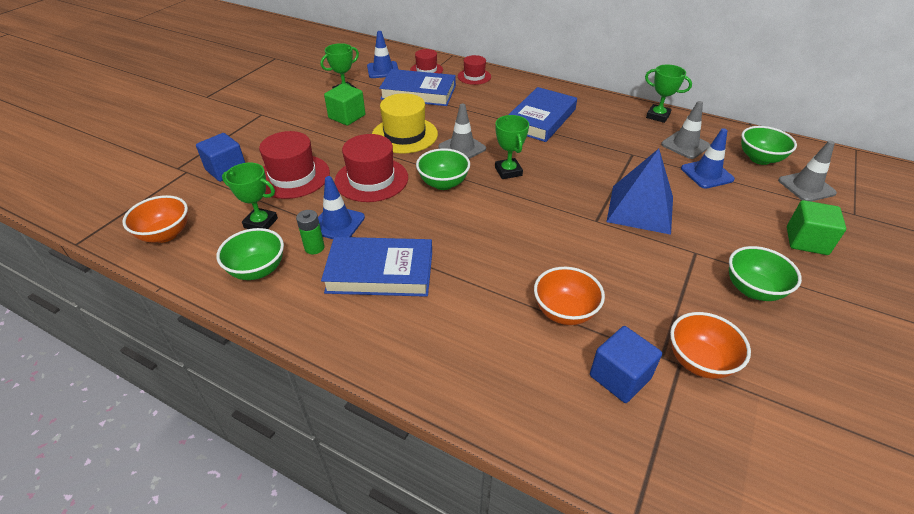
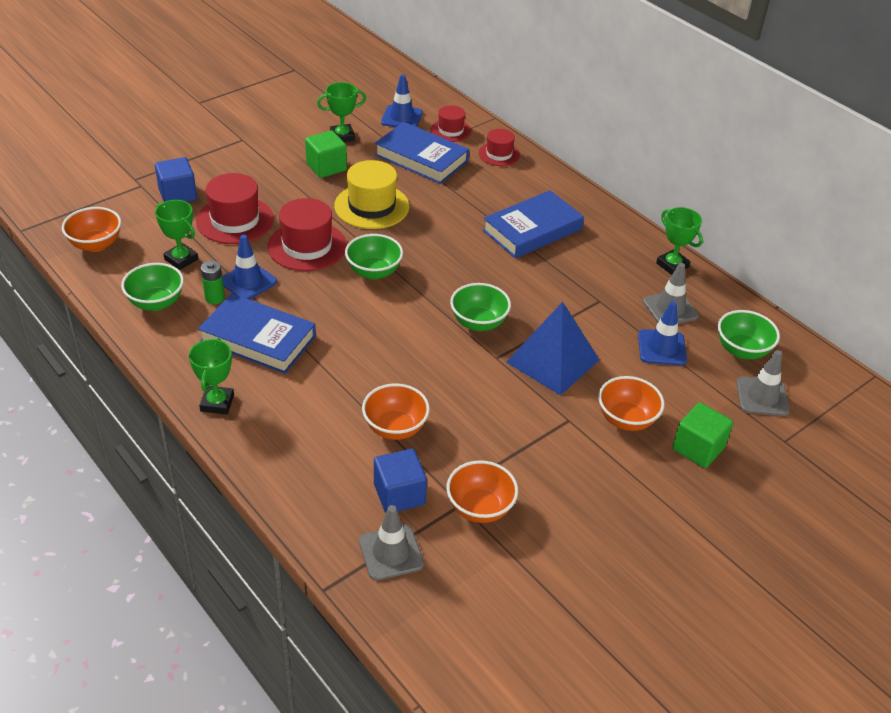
camera: 20 degrees right, 0 degrees up
(462, 148) = (420, 239): grey traffic cone -> grey traffic cone (391, 553)
(508, 171) = (449, 279): green trophy -> green trophy (217, 403)
(736, 237) = (626, 419): none -> orange bowl
(753, 289) = (591, 471): green bowl -> green bowl (478, 323)

